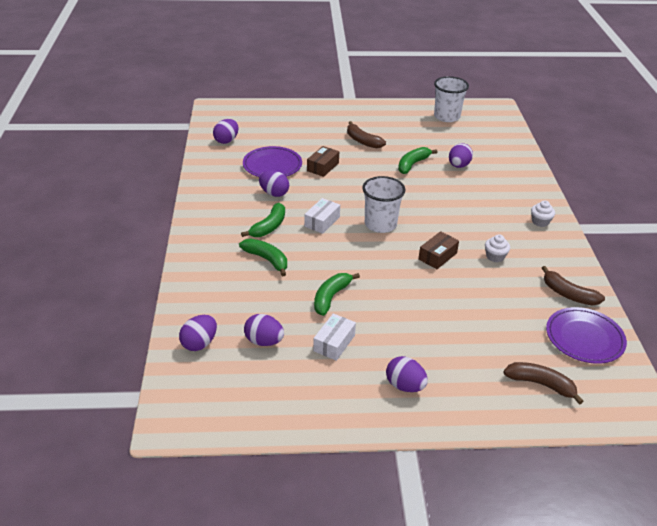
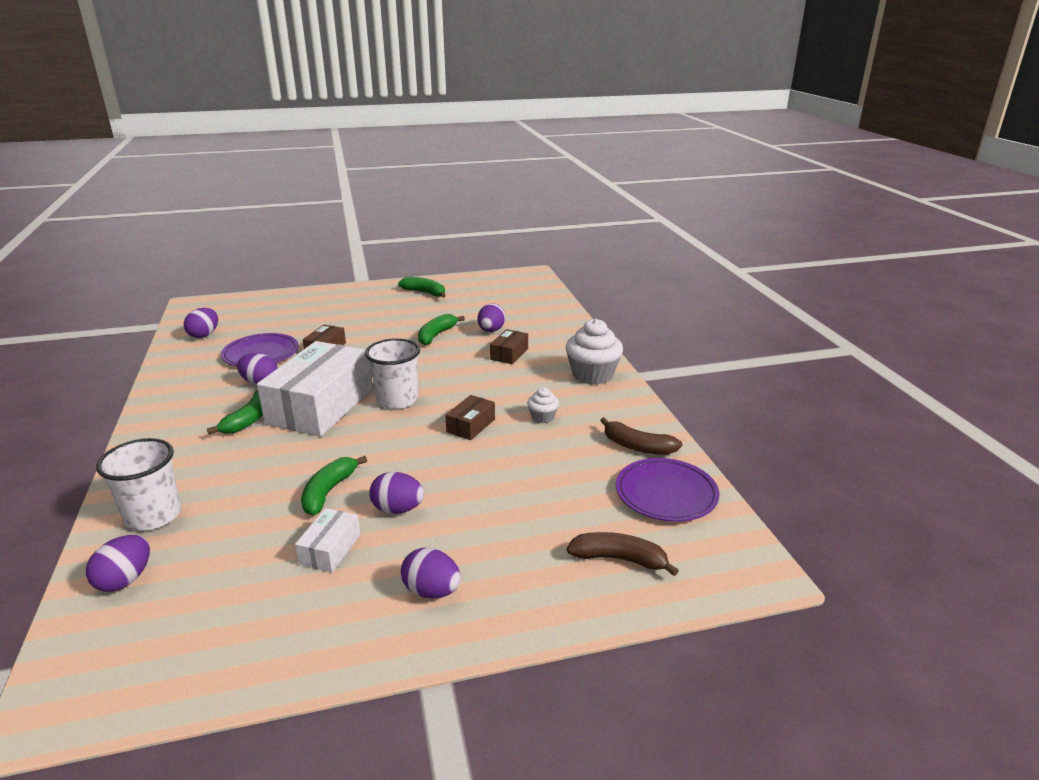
camera: 10 degrees left, 10 degrees down
(264, 341) = (226, 562): purple egg -> purple egg (398, 509)
(267, 260) = (242, 458): green banana -> green banana (425, 293)
(322, 221) = (321, 406): white box -> white box, size x2.27
(362, 141) = (376, 319): brown banana -> none
(446, 117) = (474, 287): white cup -> white cup (153, 516)
(472, 192) = (509, 354): none -> brown box
(540, 222) = (592, 375): white cupcake -> white cupcake, size x1.98

